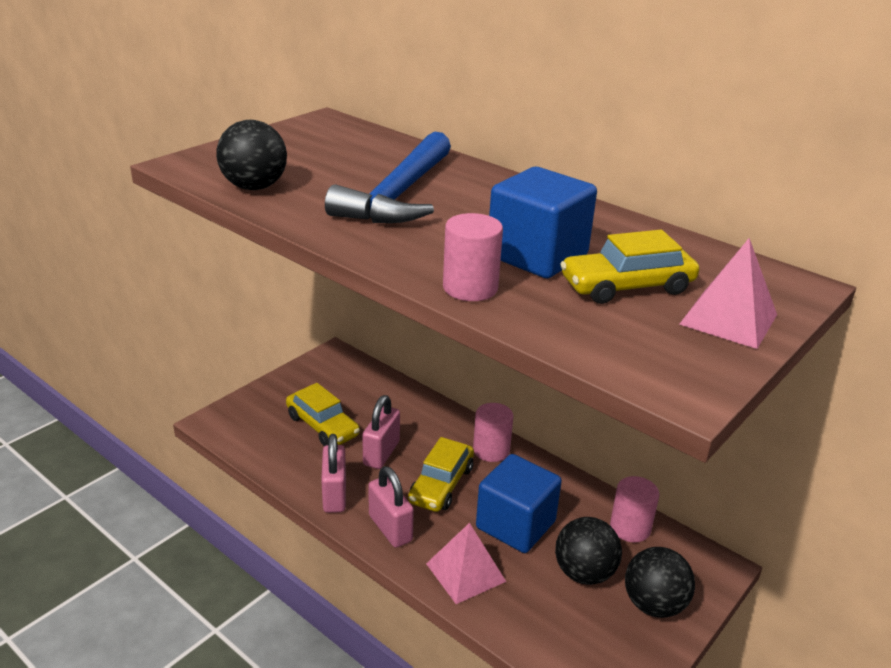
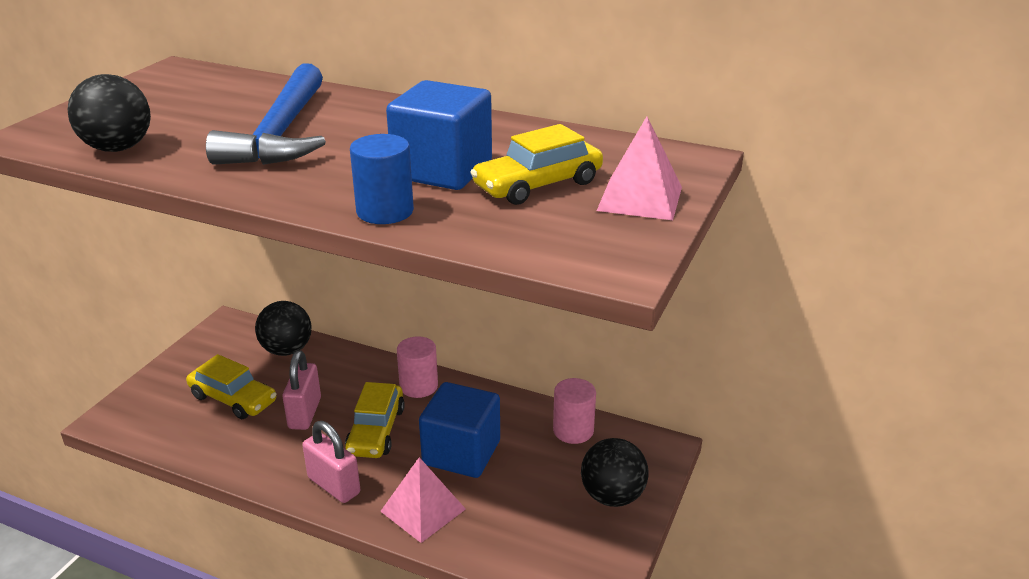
camera: 15 degrees left, 0 degrees up
(334, 495) = (265, 466): pink padlock -> none
(470, 288) = (385, 211): pink cylinder -> blue cylinder
(584, 573) = (540, 483): black ball -> black ball (287, 350)

